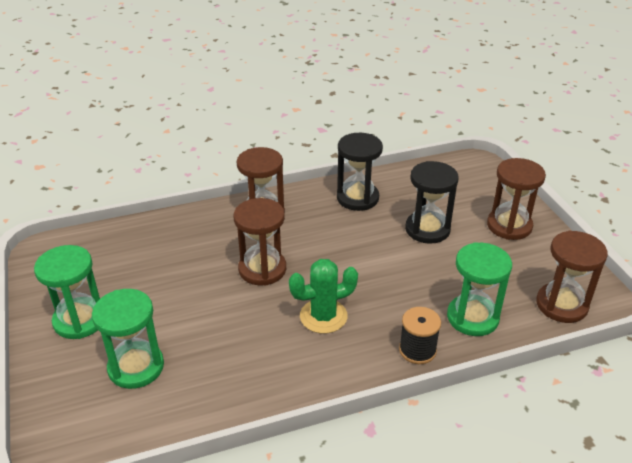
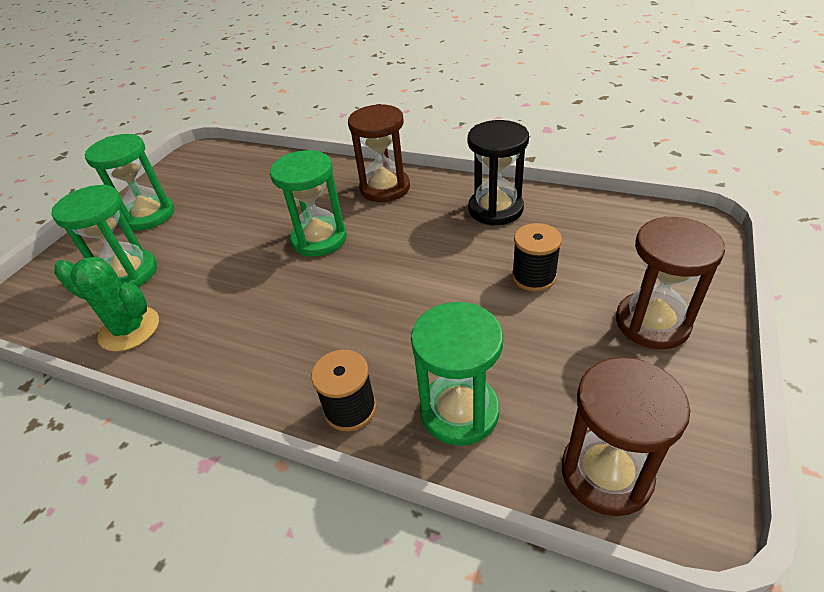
camera: 45 degrees right, 5 degrees up
(262, 269) = (319, 239): brown hourglass -> green hourglass
(323, 316) = (310, 313): green cactus -> green cactus (129, 329)
(427, 229) = (533, 277): black hourglass -> black spool

